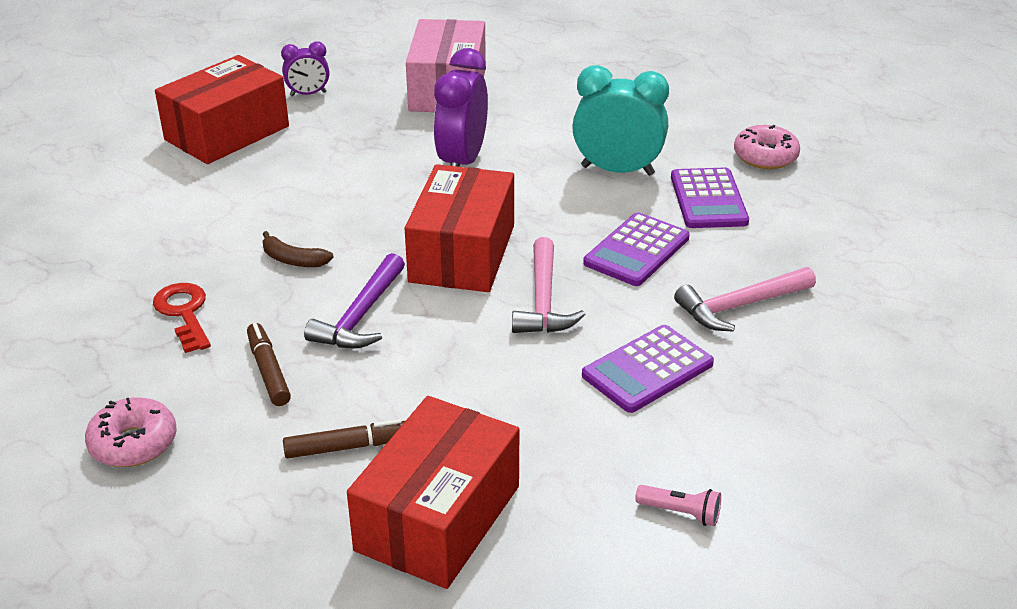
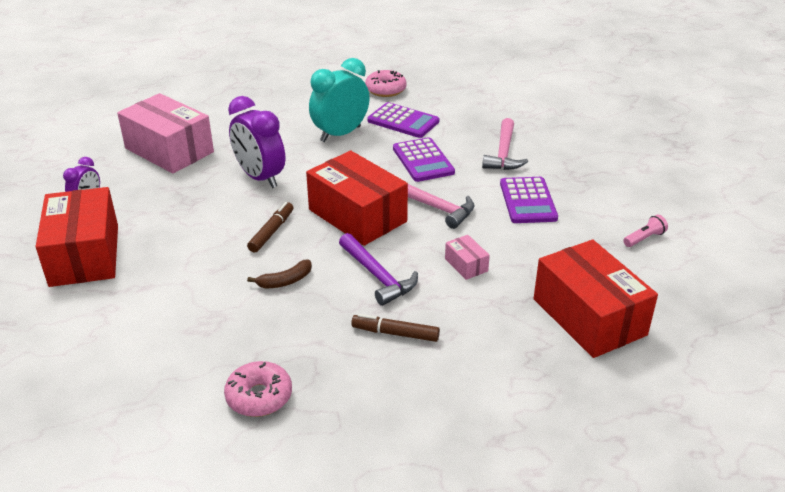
camera: 55 degrees left, 0 degrees up
(133, 443) = (414, 420): pink donut -> pink donut (259, 396)
(184, 313) = (291, 350): red key -> none
(347, 447) = (500, 327): brown marker -> brown marker (271, 232)
(447, 372) = (466, 265): none -> pink box

